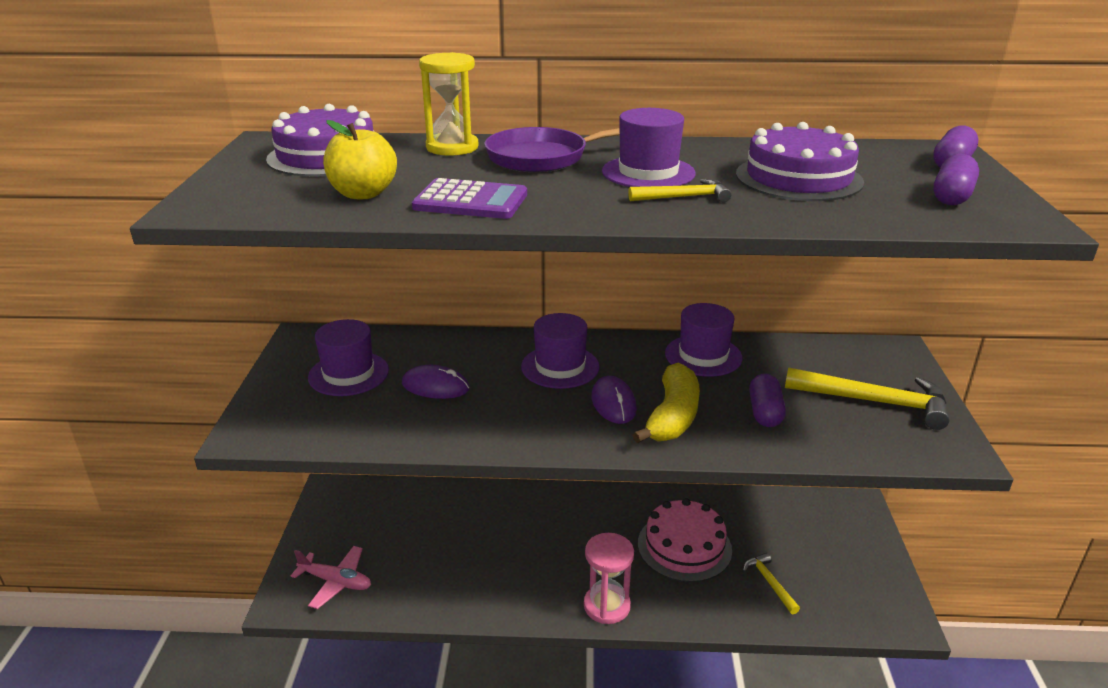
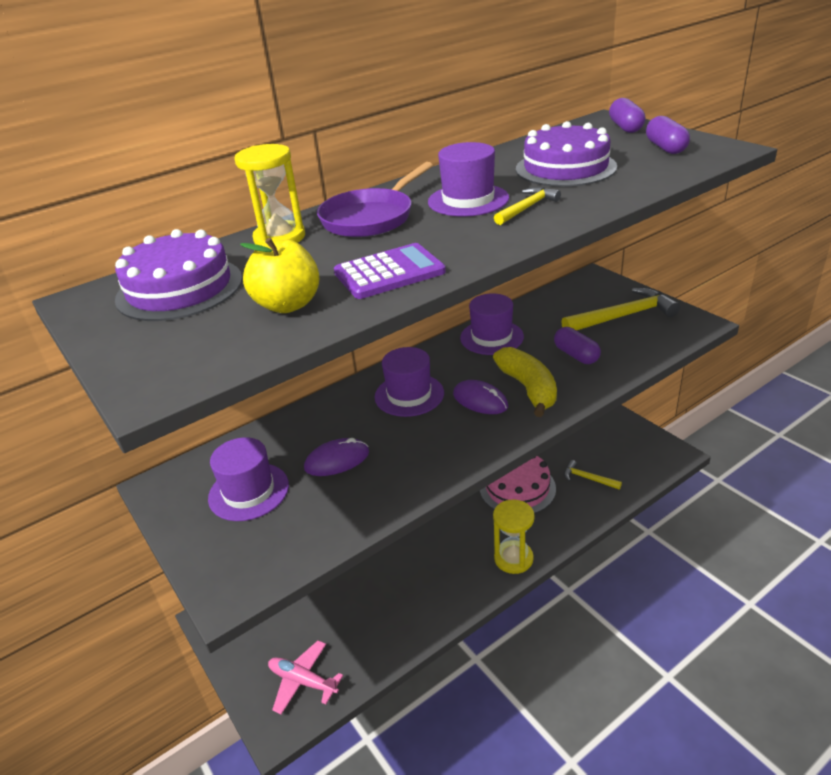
camera: 35 degrees left, 5 degrees up
(336, 582) = (303, 681): pink plane -> pink plane turned 135 degrees counterclockwise
(607, 606) = (513, 558): pink hourglass -> yellow hourglass

